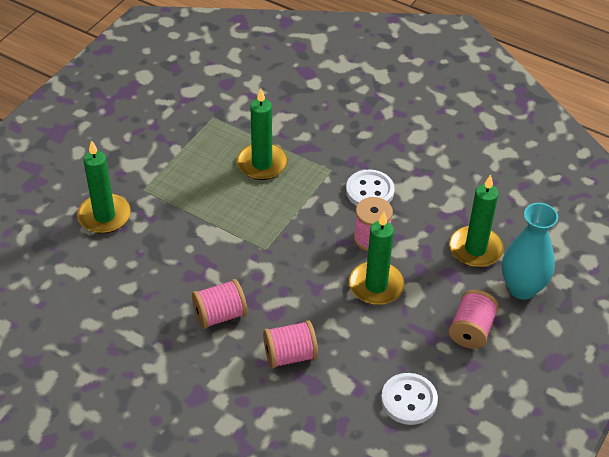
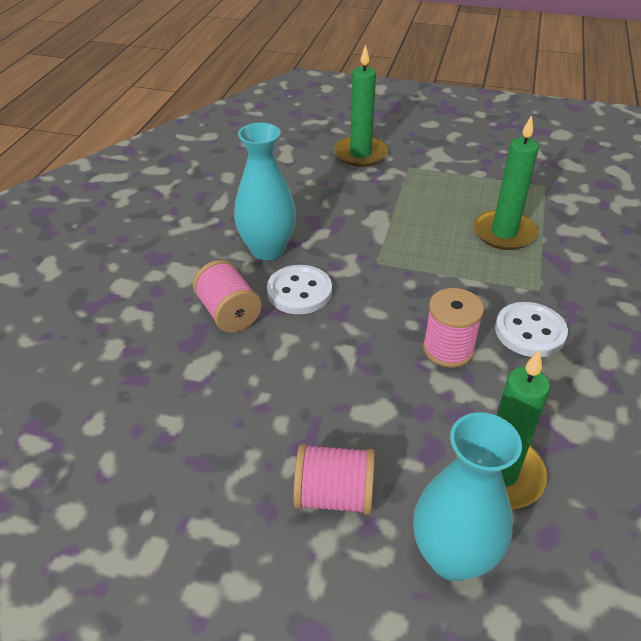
camera: 75 degrees right, 5 degrees down
(220, 315) = (267, 250): pink spool -> turquoise vase
(376, 285) = (369, 369): green candle -> none
(409, 400) = (186, 441): white button -> white button (299, 292)

